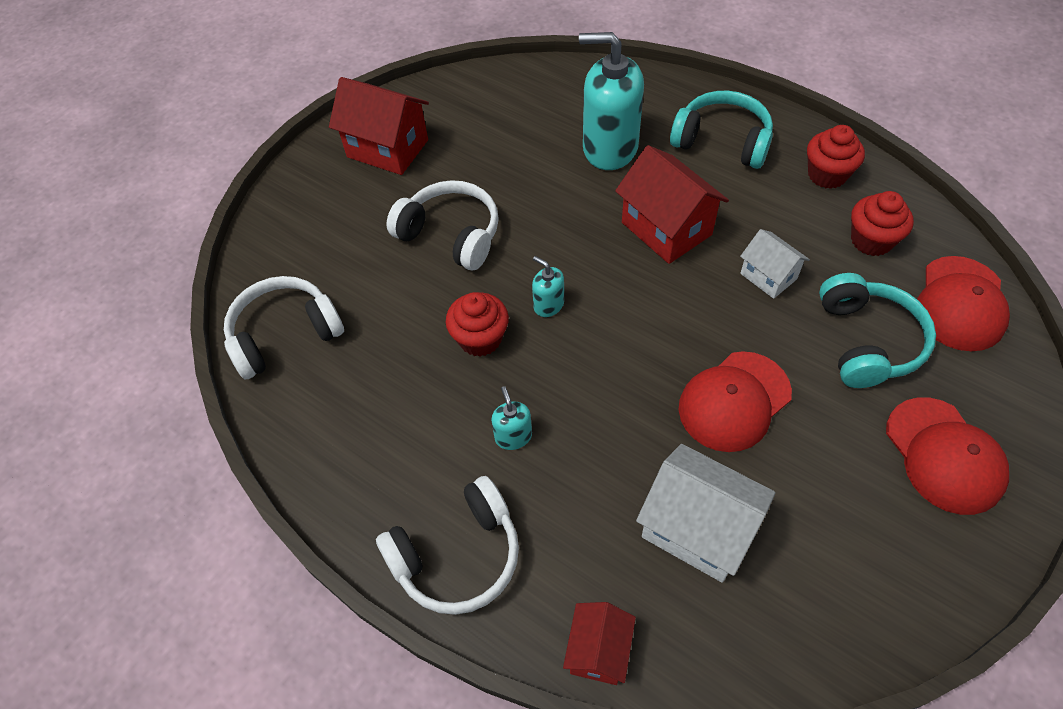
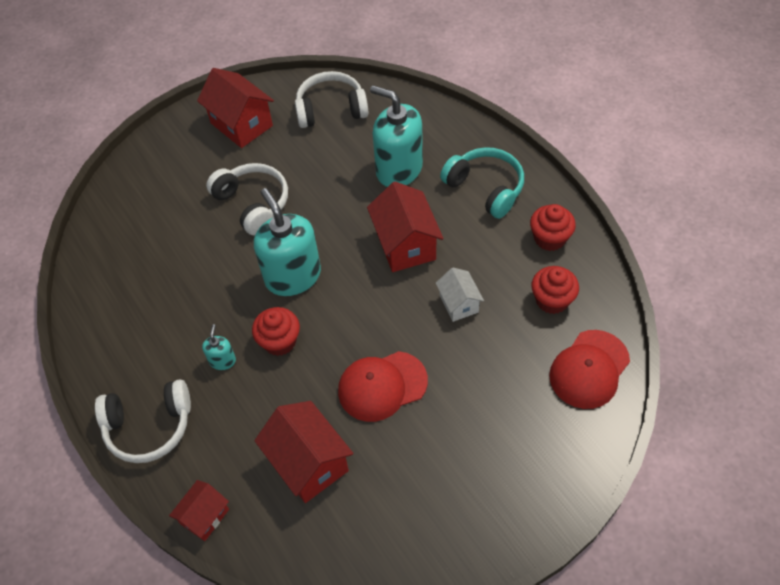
camera: 20 degrees right, 0 degrees up
(284, 334) = (111, 242): white headphones -> white headphones (331, 109)
(480, 338) = (235, 286): red cupcake -> red cupcake (279, 341)
(548, 305) = (293, 276): turquoise soap dispenser -> turquoise soap dispenser, size x2.27
(697, 528) = (309, 463): white house -> red house
(867, 341) = (502, 375): turquoise headphones -> none
(944, 455) = (506, 473): red cap -> none

